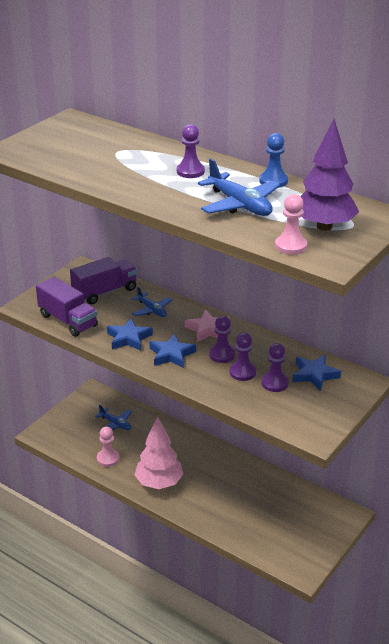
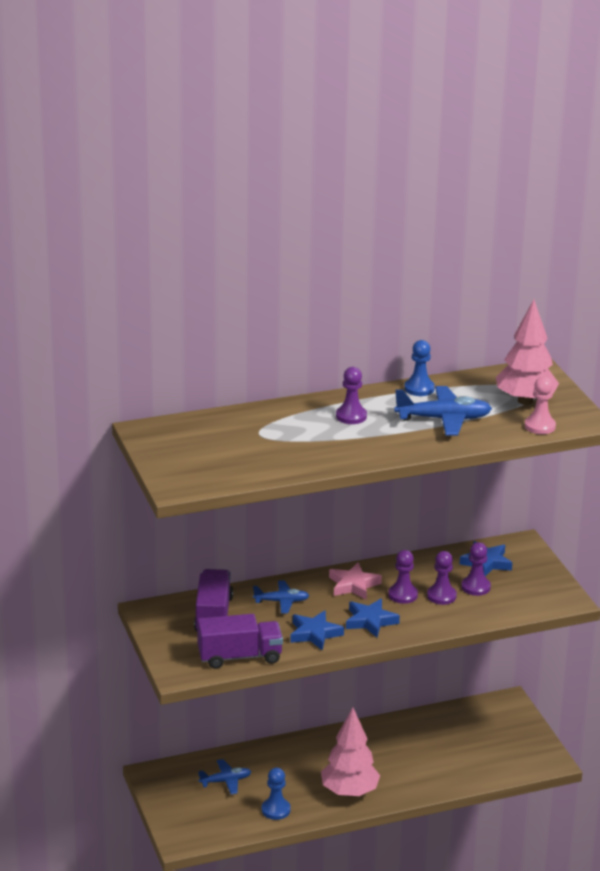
camera: 55 degrees left, 5 degrees down
(108, 459) = (276, 810): pink pawn -> blue pawn
(324, 226) = (525, 401): purple tree -> pink tree

